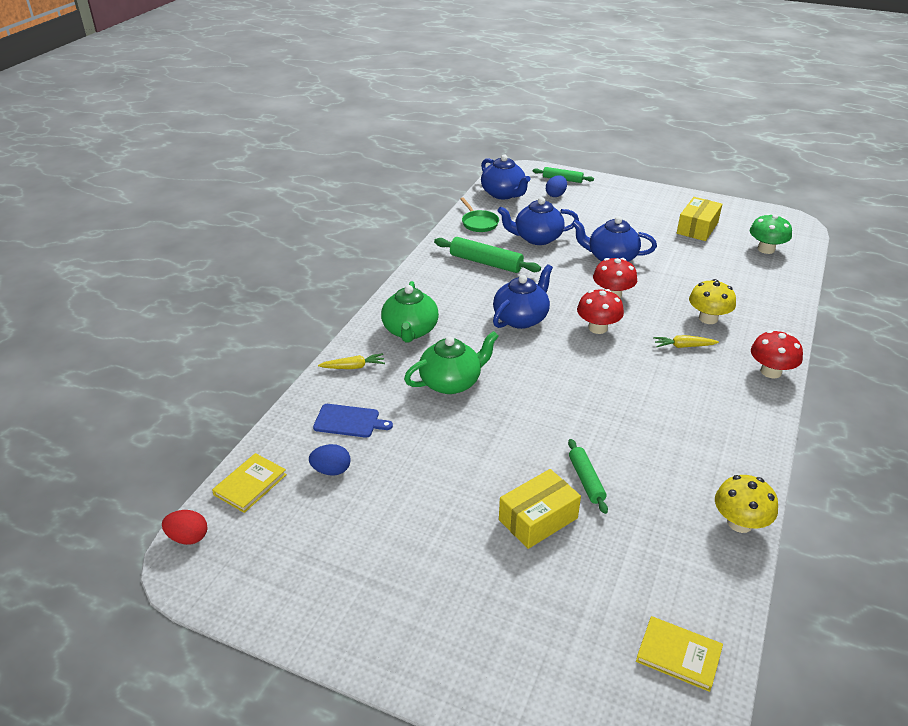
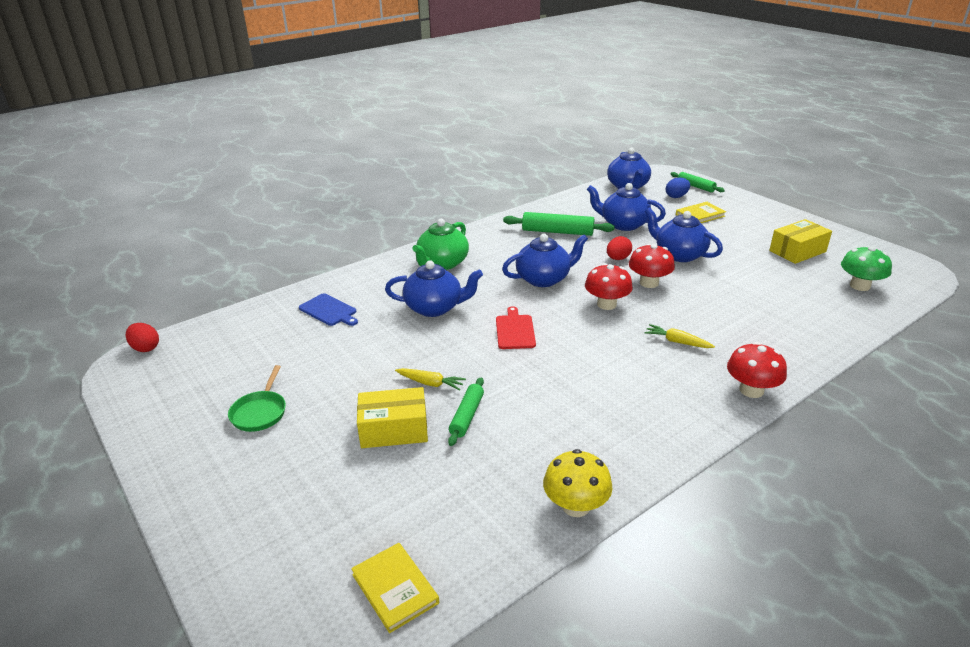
camera: 30 degrees right, 5 degrees down
(250, 485) = (219, 329): yellow book -> yellow book (700, 215)
(331, 470) = (280, 339): blue egg -> none
(353, 367) = (373, 276): yellow carrot -> yellow carrot (431, 383)
(451, 382) = (435, 308): green teapot -> blue teapot
(479, 223) = (582, 202): green pan -> green pan (260, 412)
(486, 263) = (557, 232): green rolling pin -> green rolling pin turned 45 degrees counterclockwise
(546, 381) = (515, 330): none -> red cutting board
(565, 277) = (618, 258): none -> red egg
(708, 318) = (729, 326): yellow mushroom -> none

